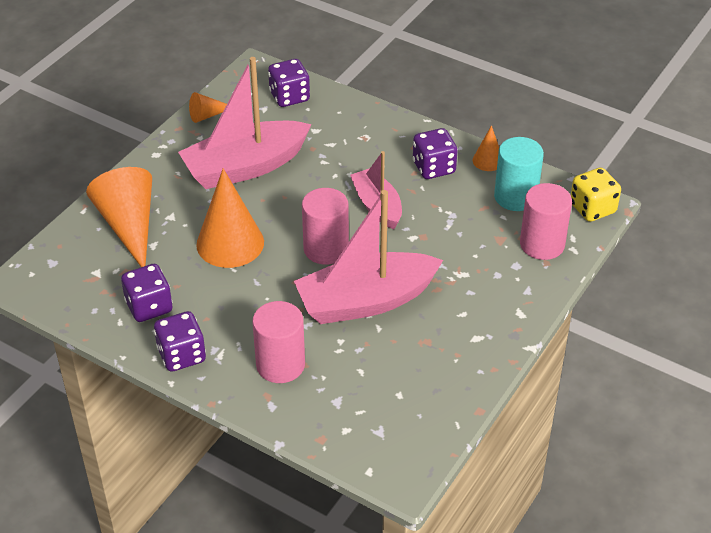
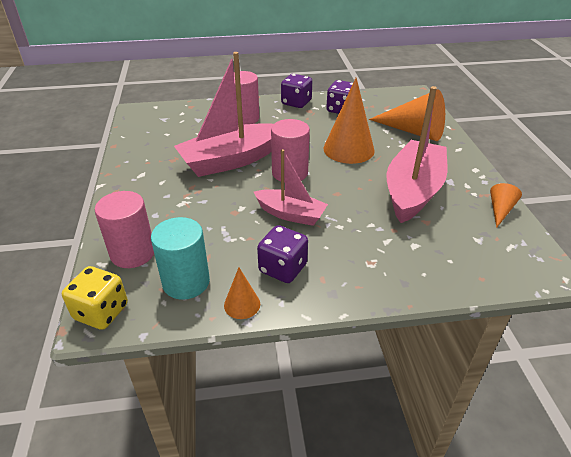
camera: 140 degrees right, 5 degrees down
(289, 97) = (480, 261): purple dice -> none
(366, 301) = (231, 160): pink boat -> pink boat turned 150 degrees counterclockwise

